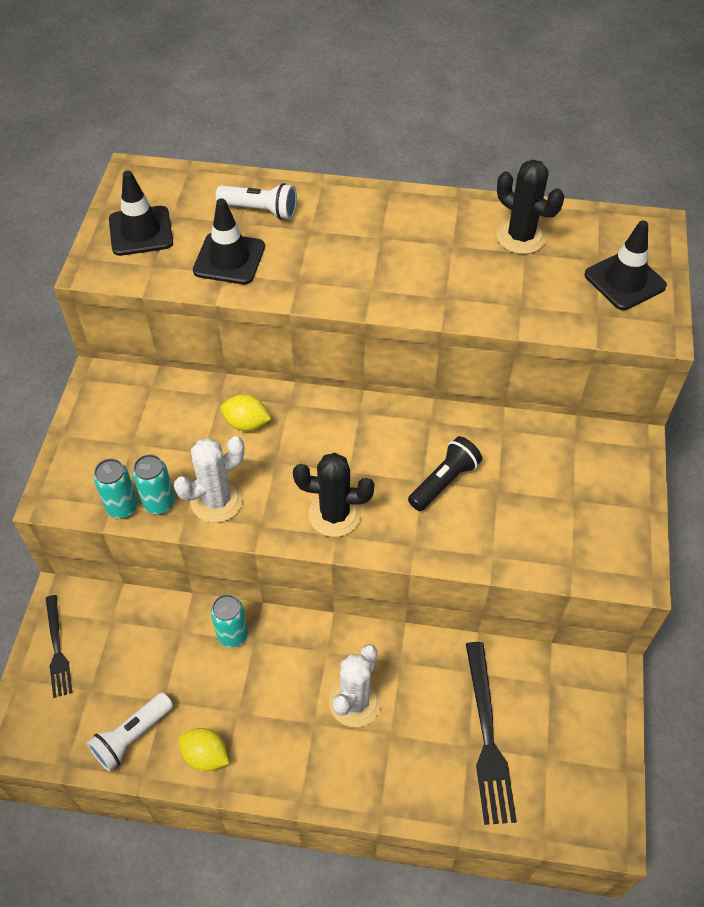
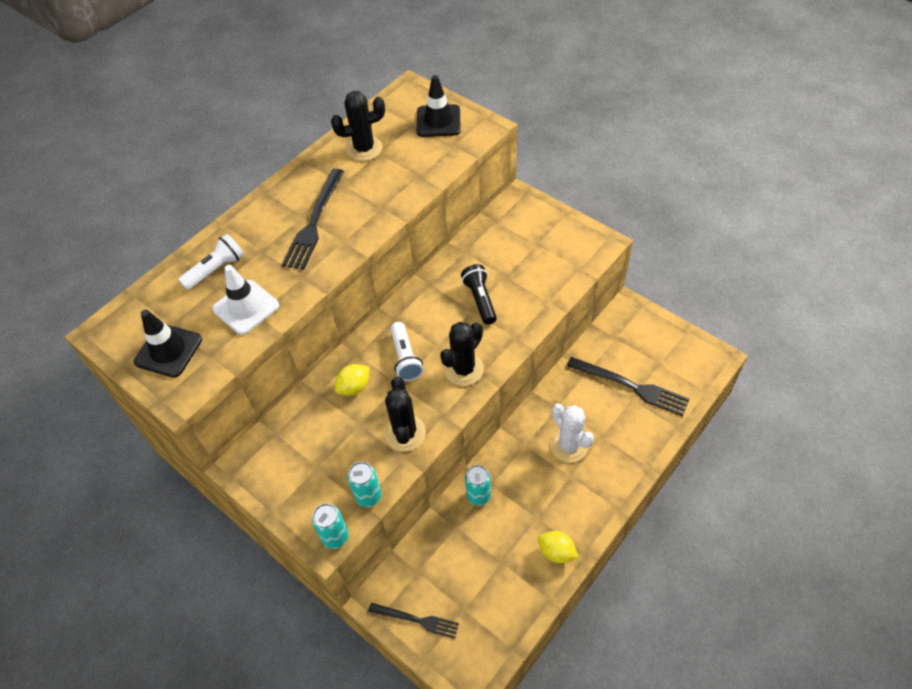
camera: 55 degrees left, 0 degrees up
(132, 736) = (516, 595): white flashlight -> white flashlight (405, 358)
(159, 503) = (382, 470): turquoise can -> turquoise can (335, 537)
(206, 755) = (556, 552): yellow lemon -> yellow lemon turned 60 degrees clockwise
(217, 500) = (405, 433): white cactus -> black cactus
(229, 259) = (246, 307): black traffic cone -> white traffic cone
(380, 252) = (314, 222): none -> black fork

